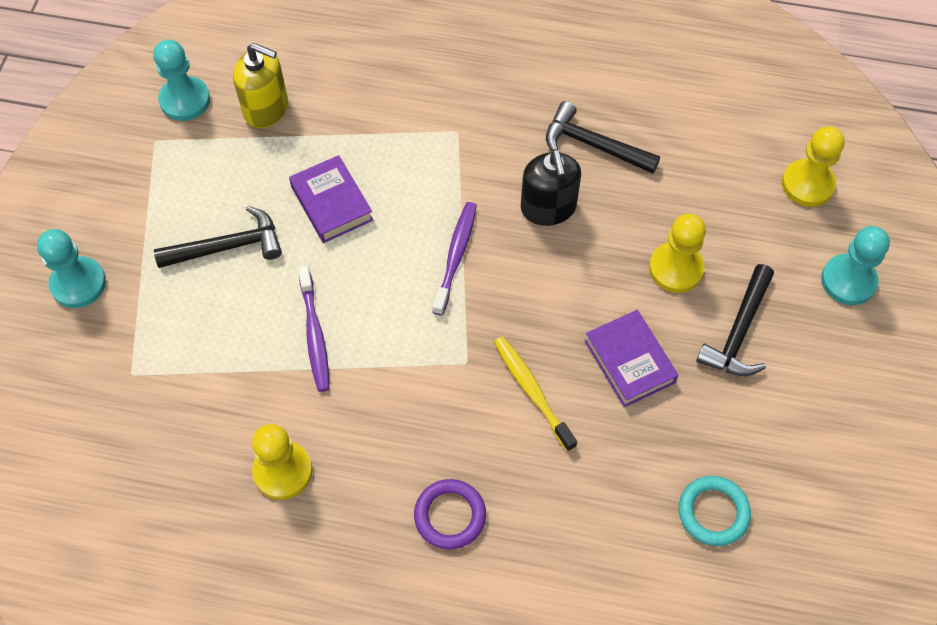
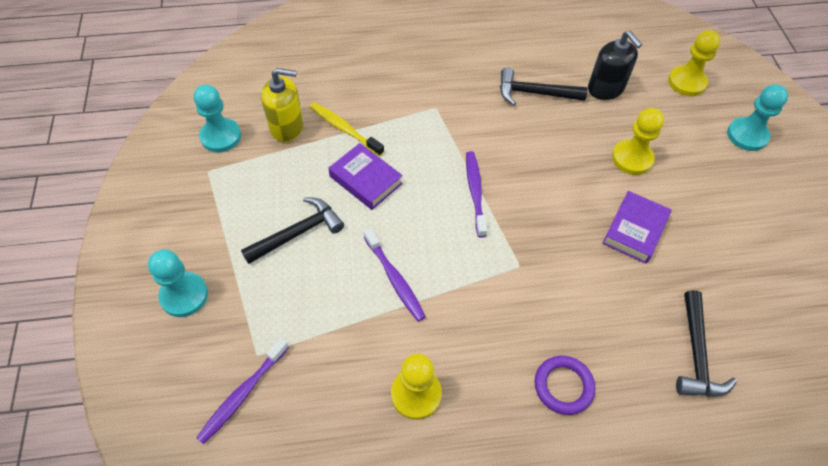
camera: 20 degrees left, 5 degrees down
(101, 412) = (242, 394): none -> purple toothbrush
(532, 391) = (577, 272): yellow toothbrush -> yellow toothbrush (344, 129)
(548, 208) = (524, 142): black soap dispenser -> black soap dispenser (605, 88)
(629, 361) = (634, 230): purple book -> purple book turned 75 degrees clockwise
(713, 512) = (749, 320): turquoise ring -> none
(738, 332) = (696, 188): black hammer -> black hammer (696, 354)

